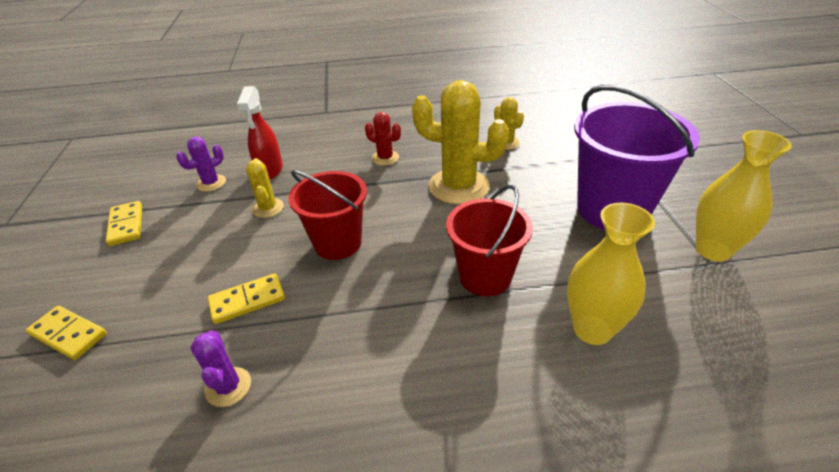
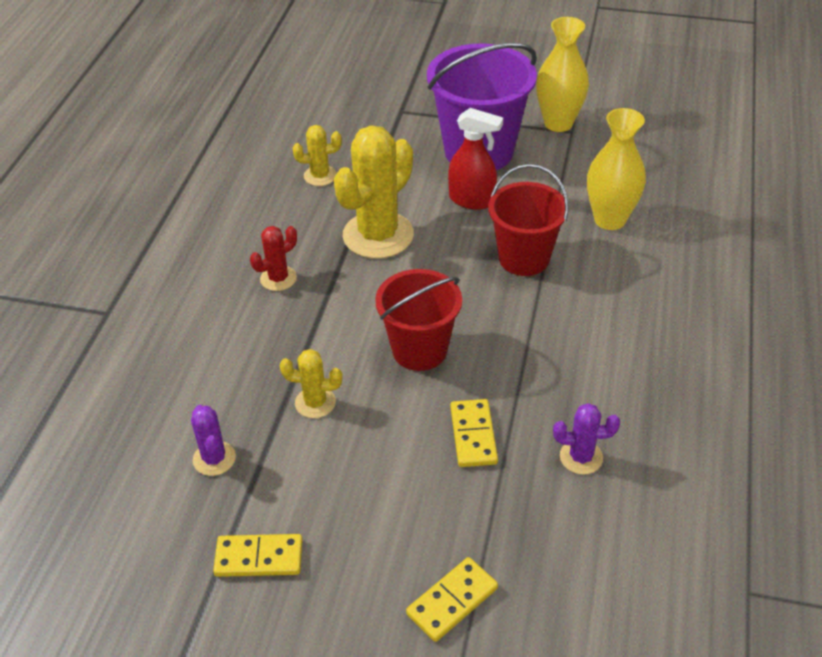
camera: 70 degrees left, 5 degrees up
(270, 170) = (226, 392): red spray bottle -> red spray bottle (472, 200)

